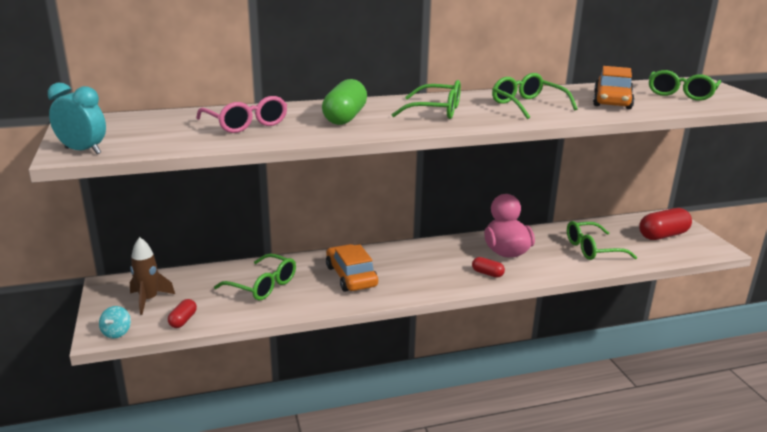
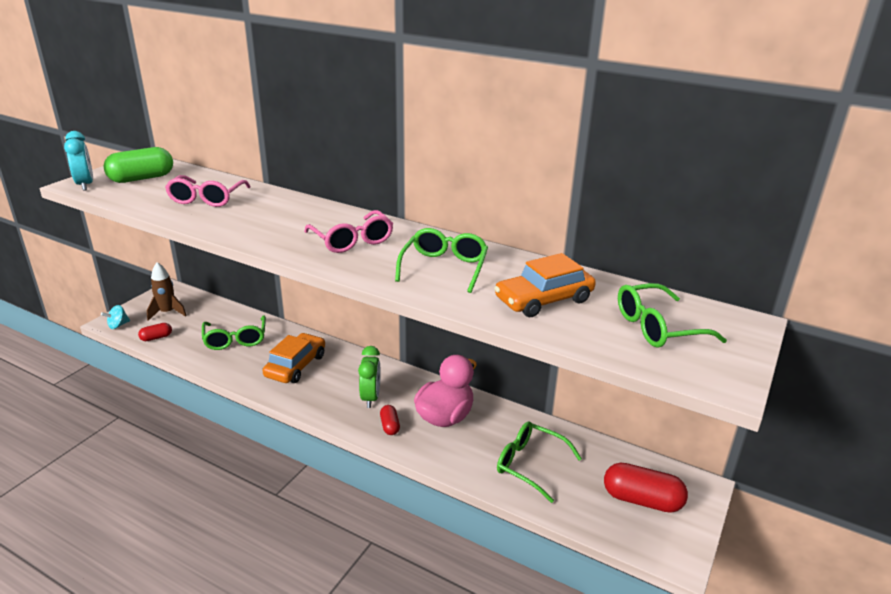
camera: 45 degrees right, 5 degrees up
(345, 117) = (275, 219): green capsule -> green capsule (142, 178)
(436, 111) = (352, 241): green glasses -> pink glasses
(443, 266) = (370, 398): none -> green clock

